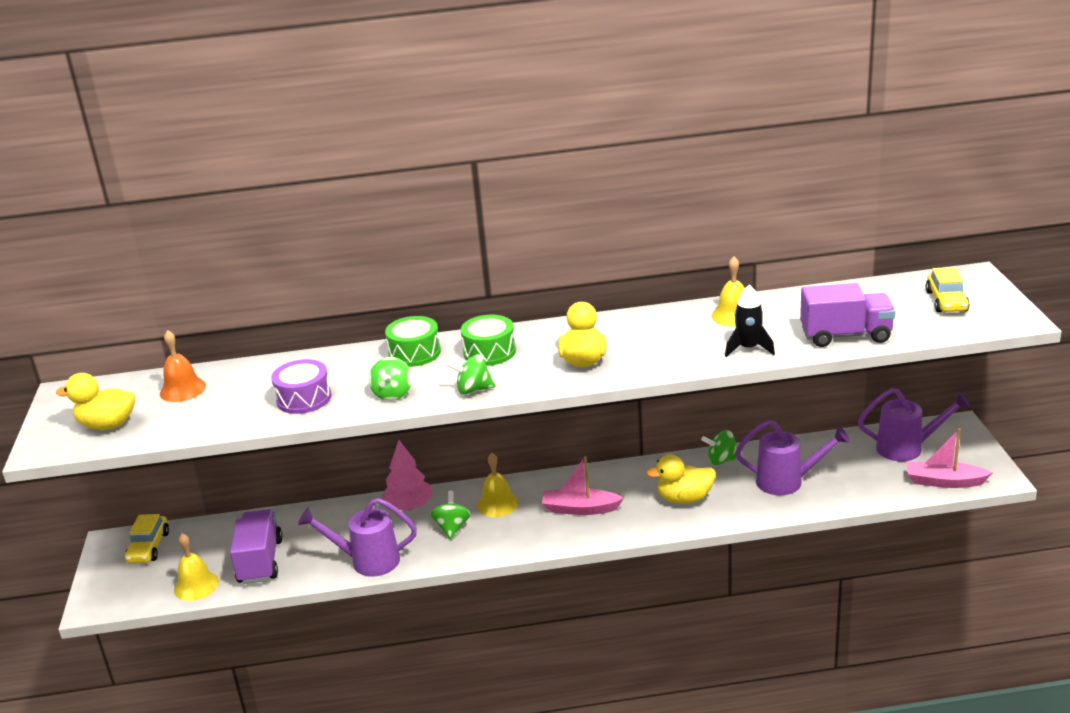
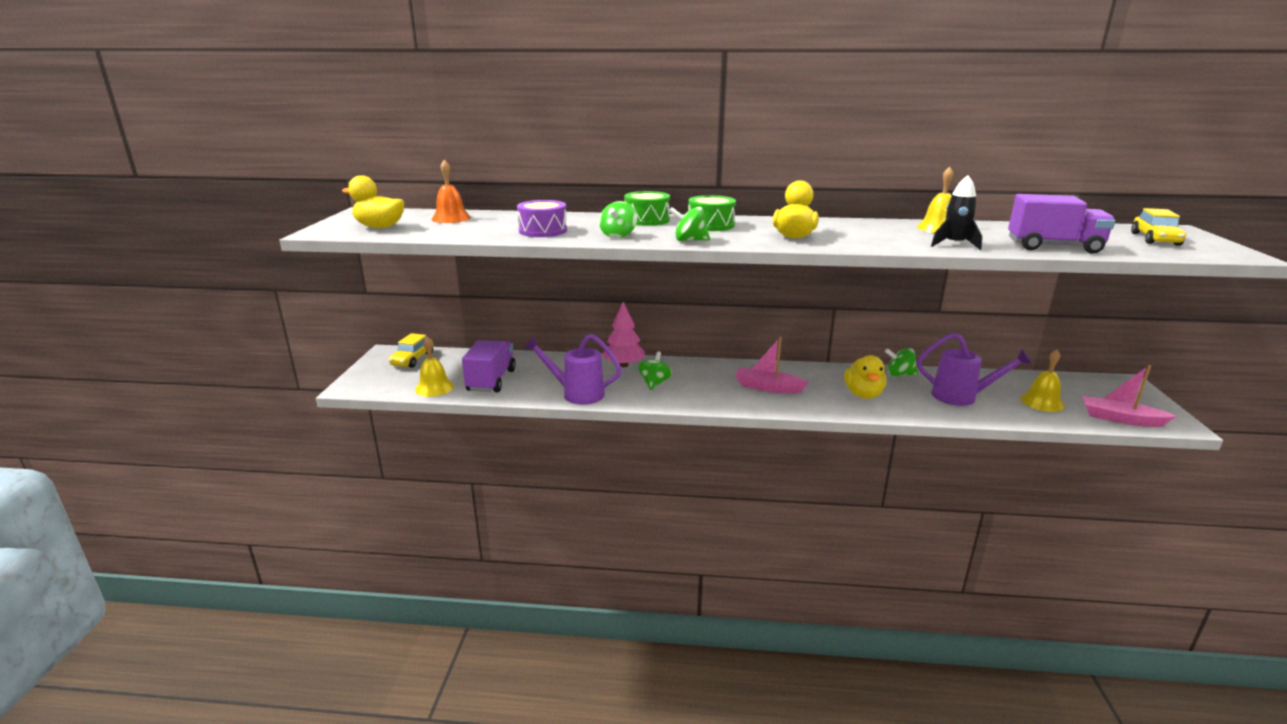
camera: 10 degrees right, 5 degrees down
(497, 504) = (697, 374): yellow bell -> yellow bell (1042, 402)
(684, 498) = (863, 394): yellow duck -> yellow duck turned 90 degrees counterclockwise
(907, 448) = (1078, 390): purple watering can -> none

